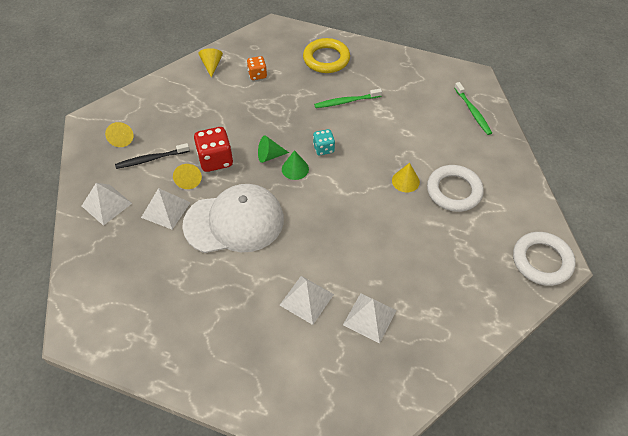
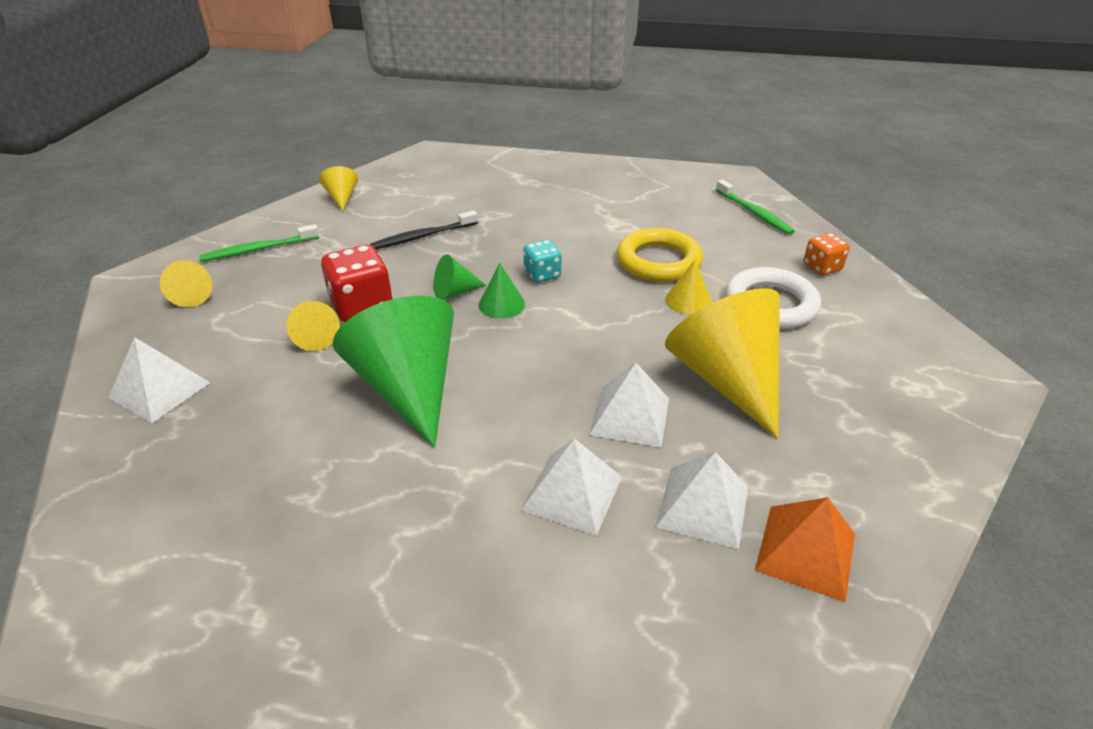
camera: 10 degrees left, 15 degrees down
(151, 159) = (245, 317): black toothbrush -> black toothbrush (422, 236)
(166, 210) = (276, 385): white pyramid -> white pyramid (630, 416)
(234, 222) = (408, 388): white cap -> green cone
(257, 75) = (416, 202): orange dice -> orange dice (822, 267)
(326, 59) = (517, 177): yellow ring -> yellow ring (658, 261)
(346, 101) = (561, 219): green toothbrush -> green toothbrush (258, 249)
(408, 241) = (726, 379): none -> yellow cone
(412, 350) = (805, 551): none -> orange pyramid
(542, 261) = (958, 379): white ring -> none

